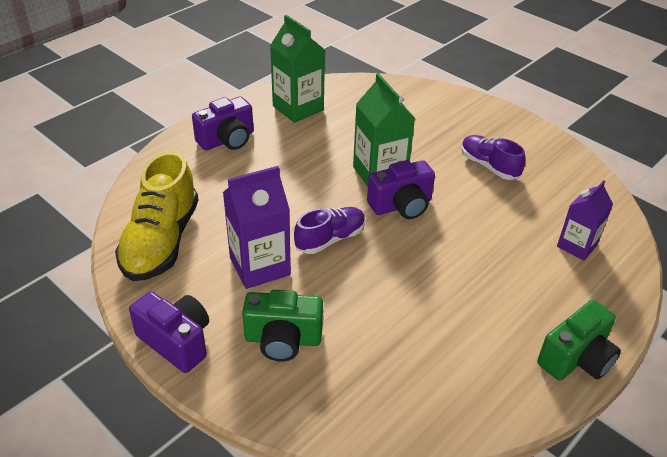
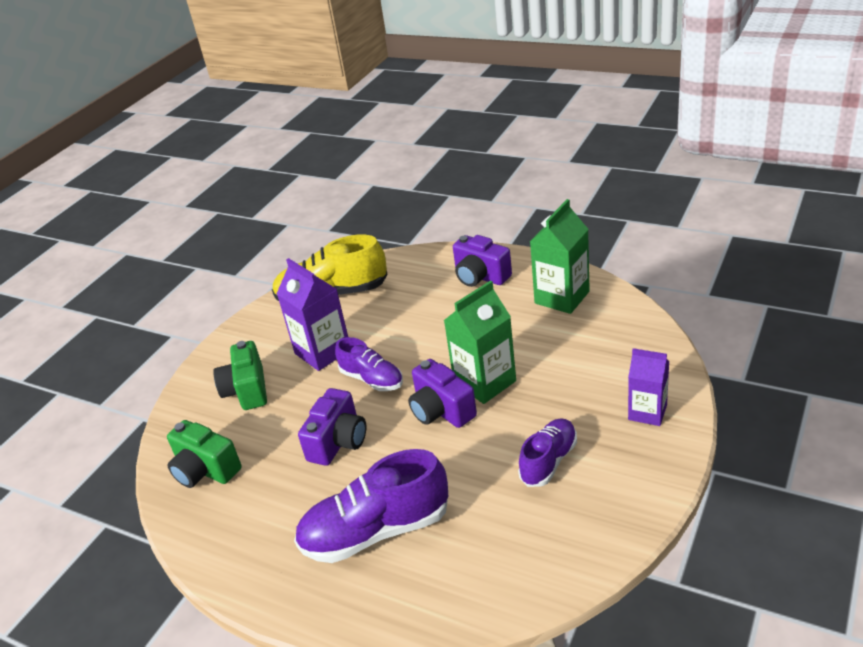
camera: 80 degrees right, 5 degrees down
(176, 341) = (233, 341): purple camera -> purple camera (338, 442)
(531, 274) = (376, 531): none -> purple shoe
(576, 358) = (267, 586): green camera -> green camera (205, 470)
(577, 246) = (439, 564): purple carton -> purple carton (647, 412)

